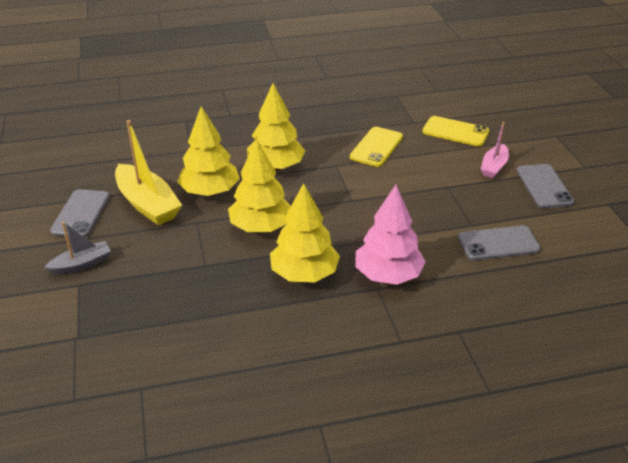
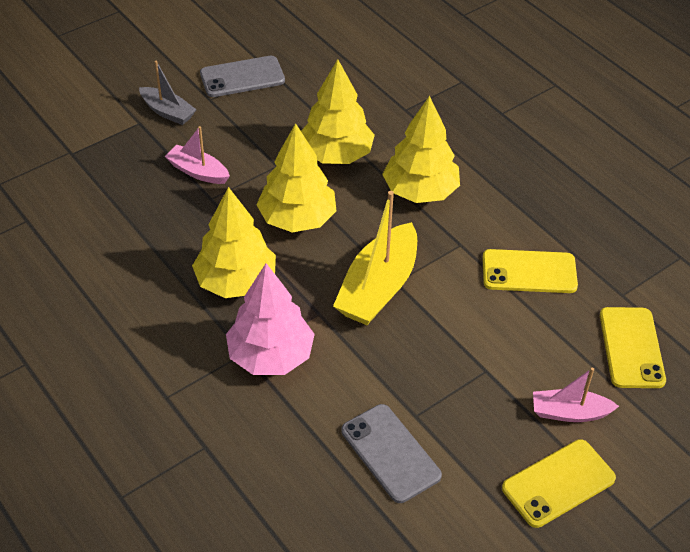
camera: 65 degrees right, 10 degrees up
(147, 204) = (285, 116): yellow boat -> yellow boat (378, 287)
(169, 265) = (198, 172): none -> pink boat
(544, 186) = (558, 483): grey phone -> yellow phone

